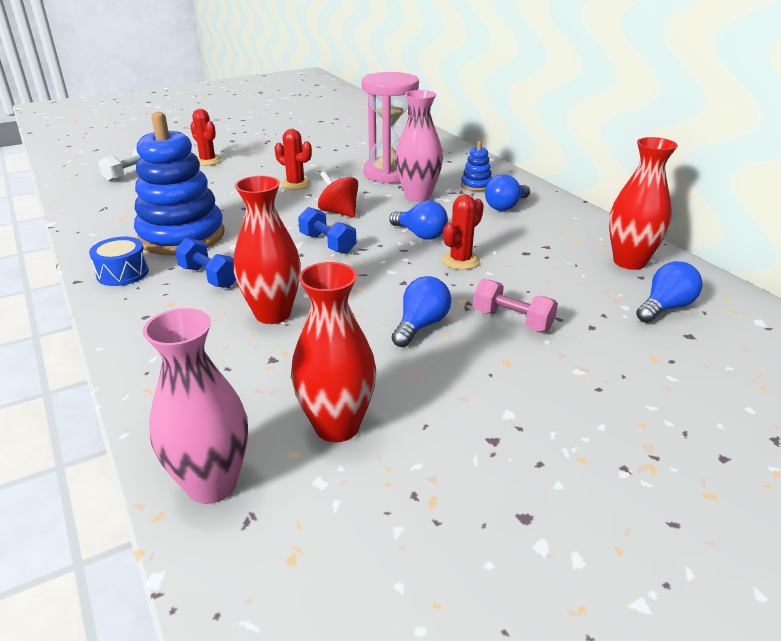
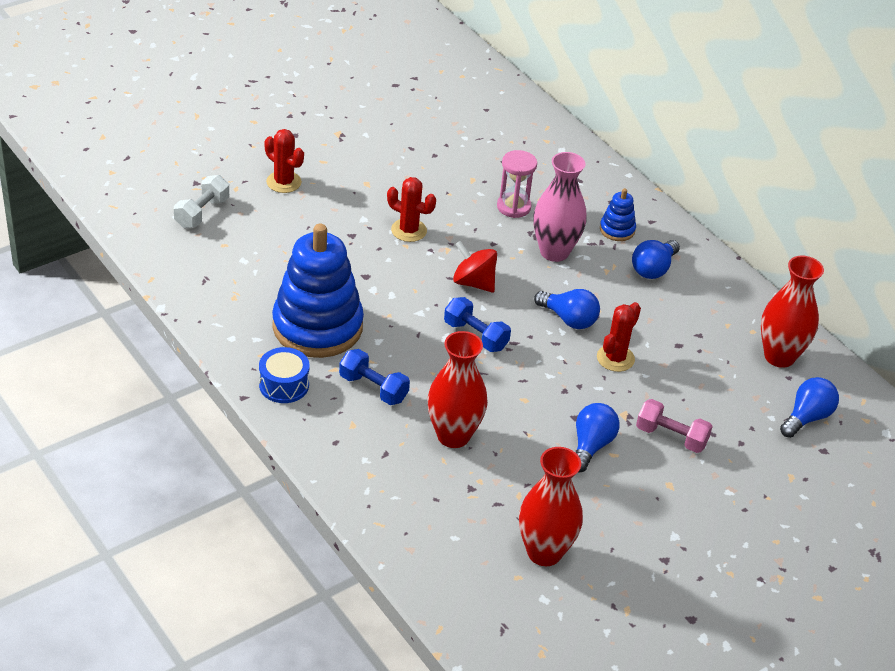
camera: 10 degrees left, 10 degrees up
(212, 484) = (467, 604): pink vase -> none
(390, 173) = (513, 207): pink hourglass -> pink hourglass, size x0.54

